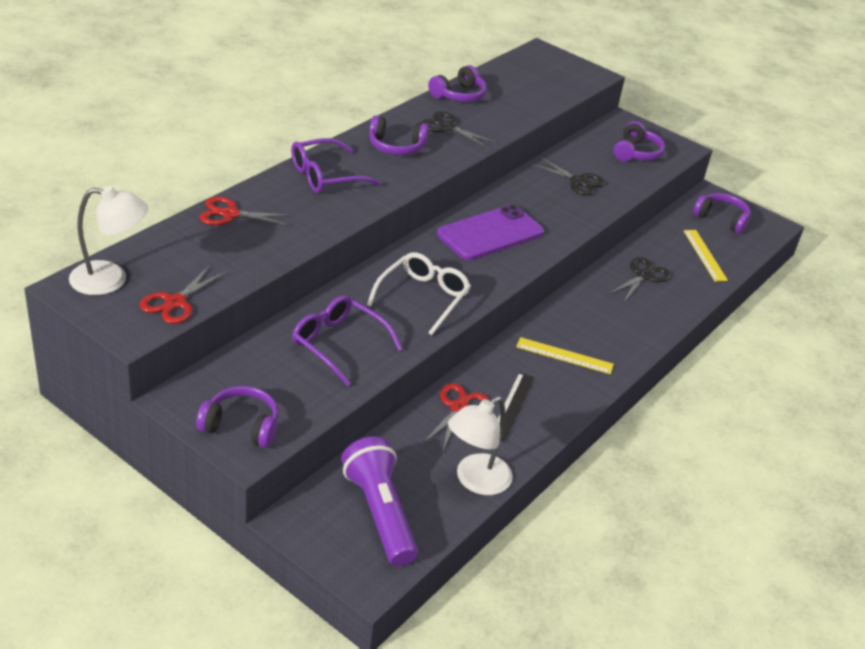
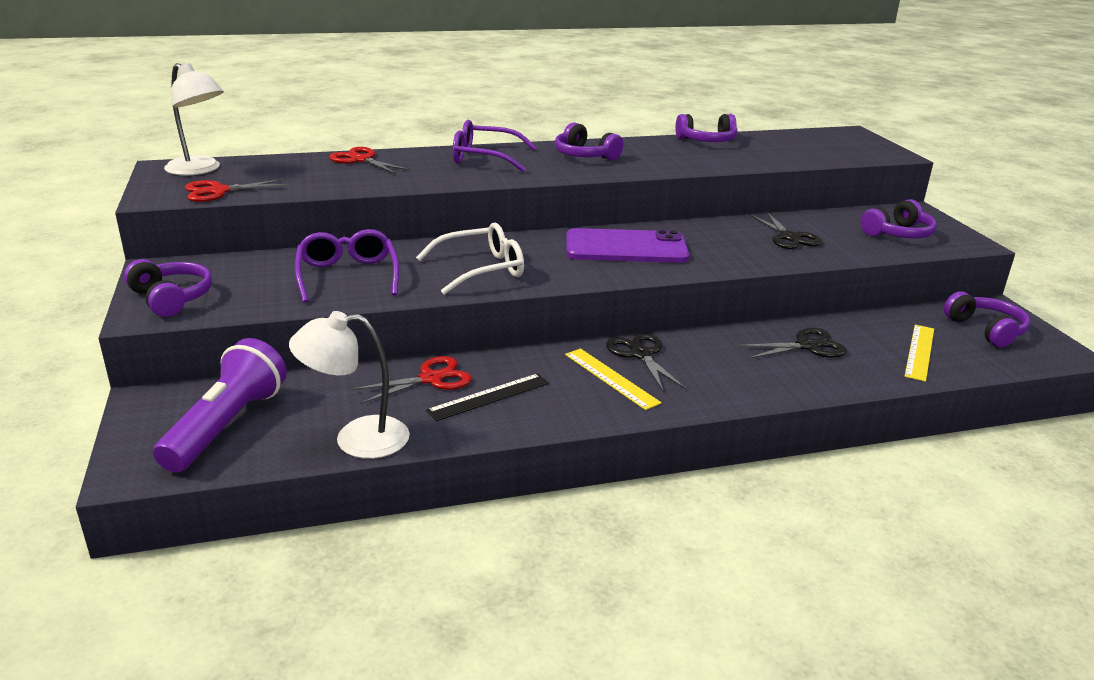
camera: 40 degrees right, 10 degrees down
(447, 127) = (659, 155): black scissors -> black scissors (640, 354)

